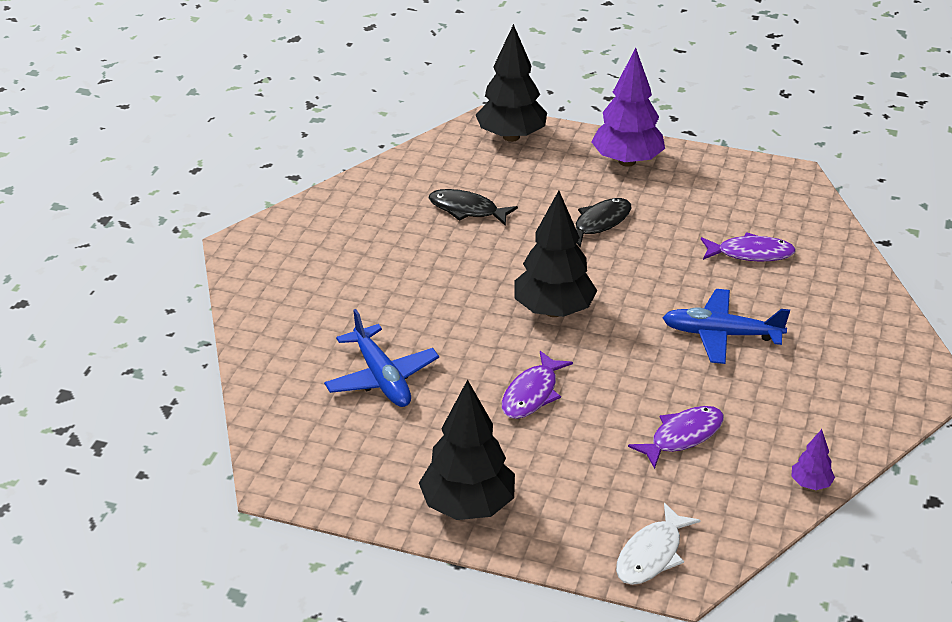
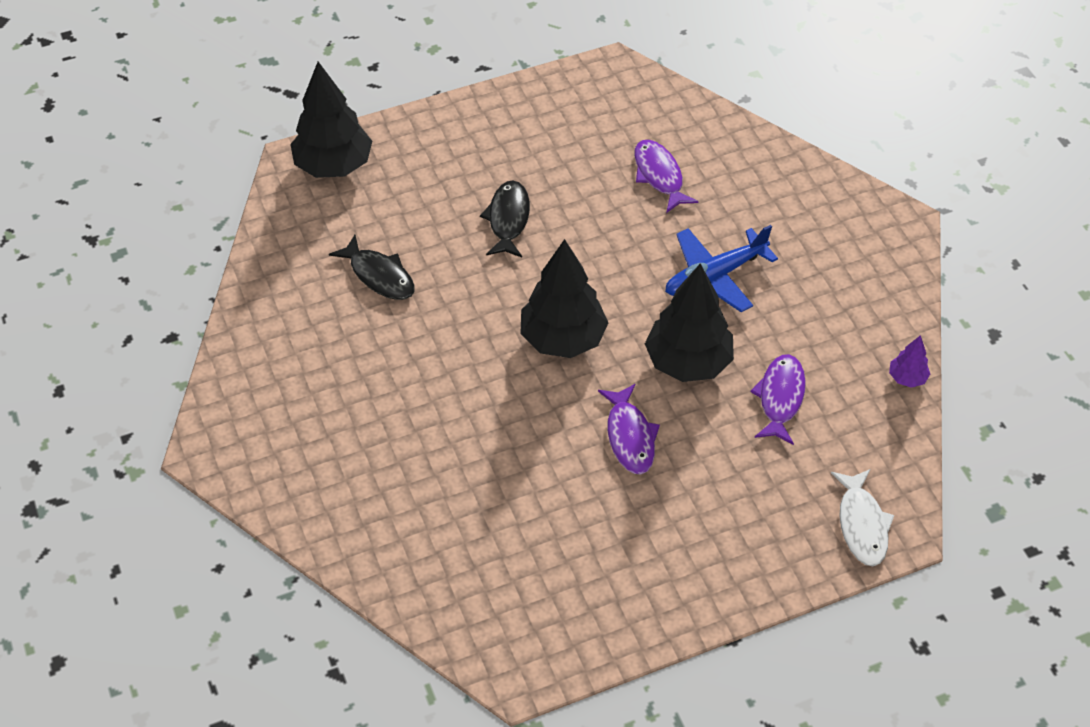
camera: 40 degrees left, 15 degrees up
(381, 378) = (492, 507): blue plane -> none
(467, 210) = (379, 275): black fish -> black fish turned 120 degrees counterclockwise
(468, 506) = (690, 582): black tree -> black tree (688, 362)
(627, 161) = (465, 134): purple tree -> none
(750, 253) = (659, 176): purple fish -> purple fish turned 75 degrees counterclockwise

